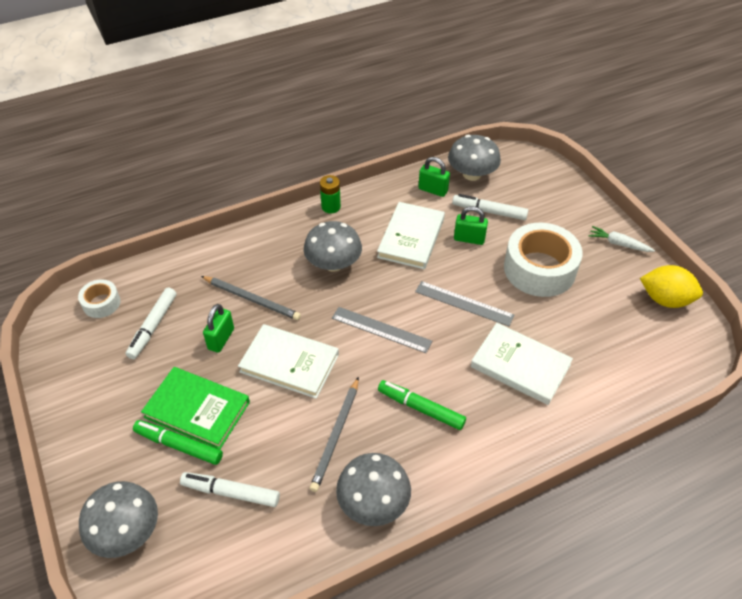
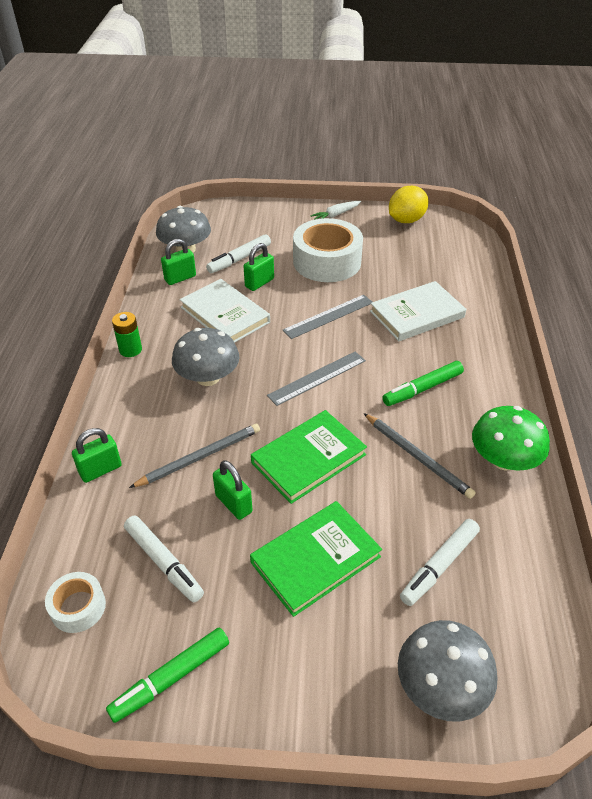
camera: 60 degrees left, 5 degrees down
(179, 445) = (353, 594): green marker -> green marker (171, 678)
(210, 254) = (100, 470): none -> green padlock
(289, 363) = (308, 459): white book -> green book
(373, 502) = (504, 459): grey mushroom -> green mushroom

